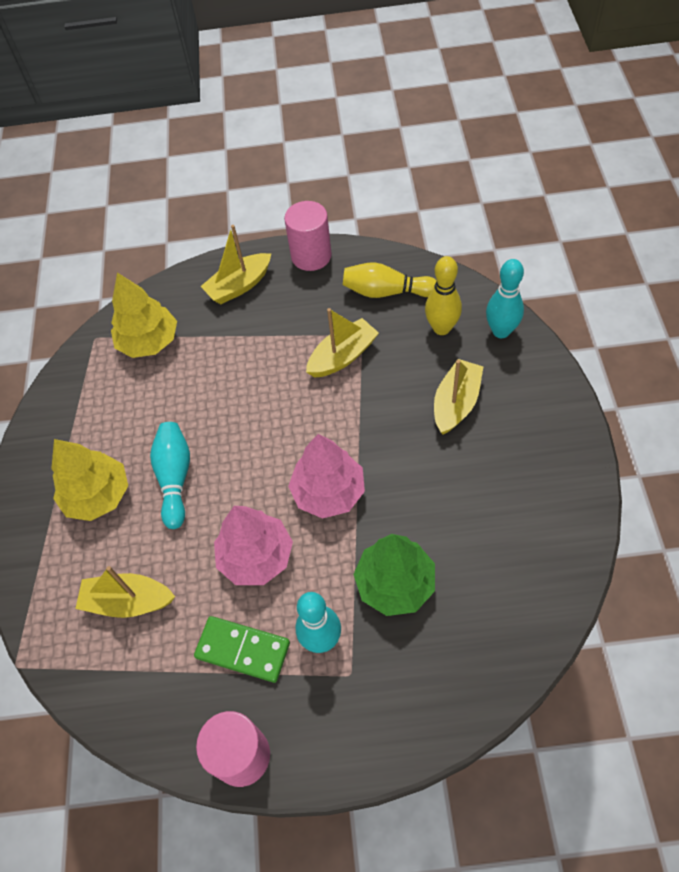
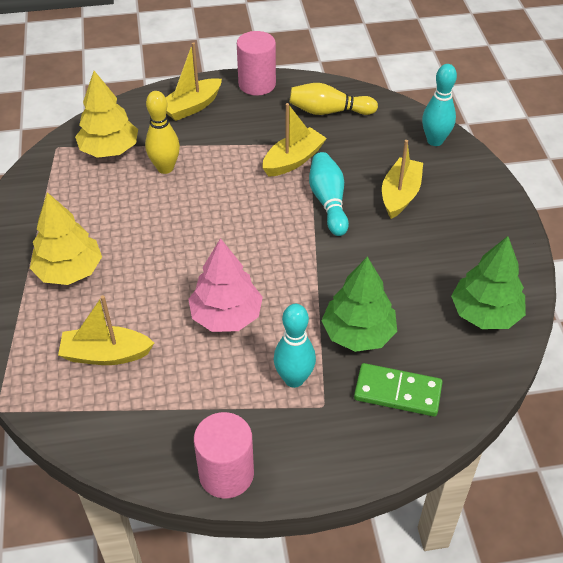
camera: 10 degrees left, 10 degrees down
(175, 478) = (143, 256): turquoise bowling pin -> turquoise bowling pin (328, 201)
(243, 650) = (220, 390): green domino -> green domino (397, 392)
(328, 492) = (290, 264): pink tree -> none
(441, 328) = (381, 138): yellow bowling pin -> yellow bowling pin (165, 168)
(537, 561) = (485, 313): none -> green tree

